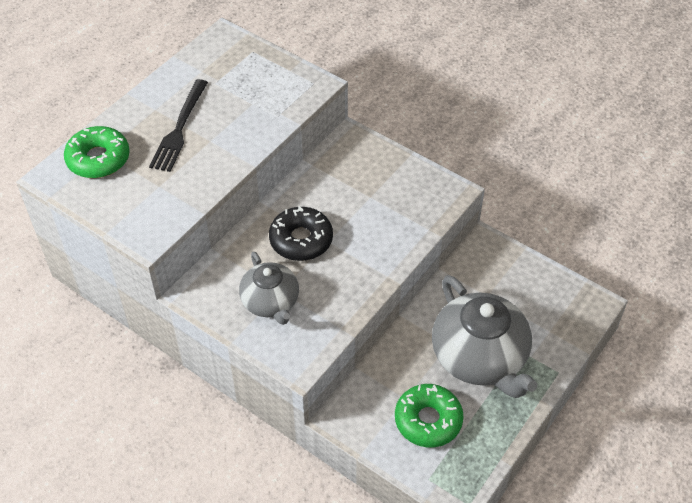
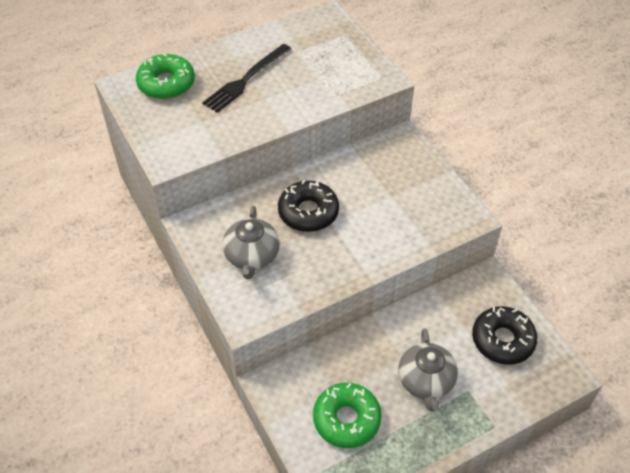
camera: 25 degrees right, 0 degrees up
(480, 357) = (426, 381): grey teapot -> grey teapot, size x0.59
(526, 294) = (502, 340): none -> black donut

